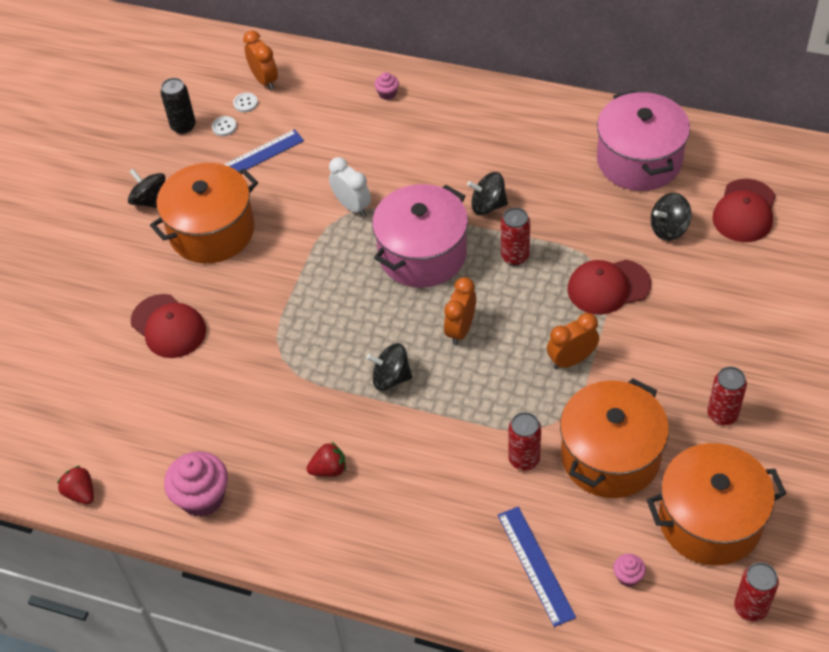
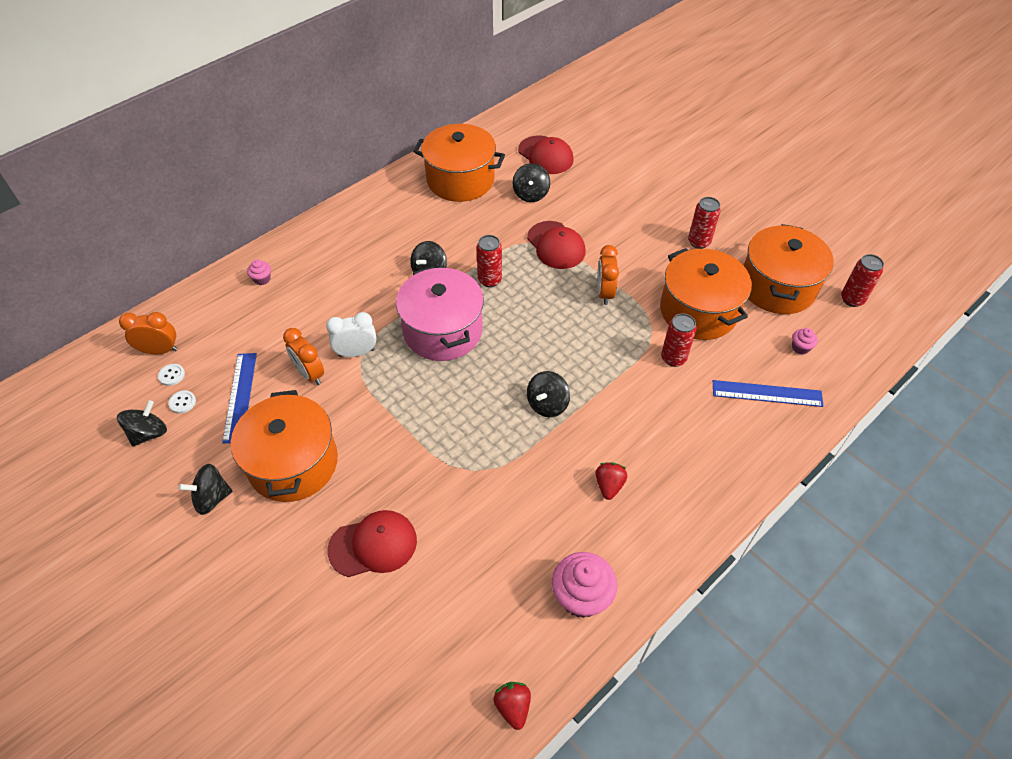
camera: 65 degrees left, 0 degrees up
(81, 493) = (513, 706): red strawberry -> red strawberry turned 90 degrees clockwise
(183, 126) = (149, 433): black can -> black spinning top
(460, 330) = (532, 341): orange clock -> orange clock (310, 374)
(608, 287) = (556, 245): red cap -> red cap turned 45 degrees counterclockwise
(639, 160) = (460, 180): pink pot -> orange pot

